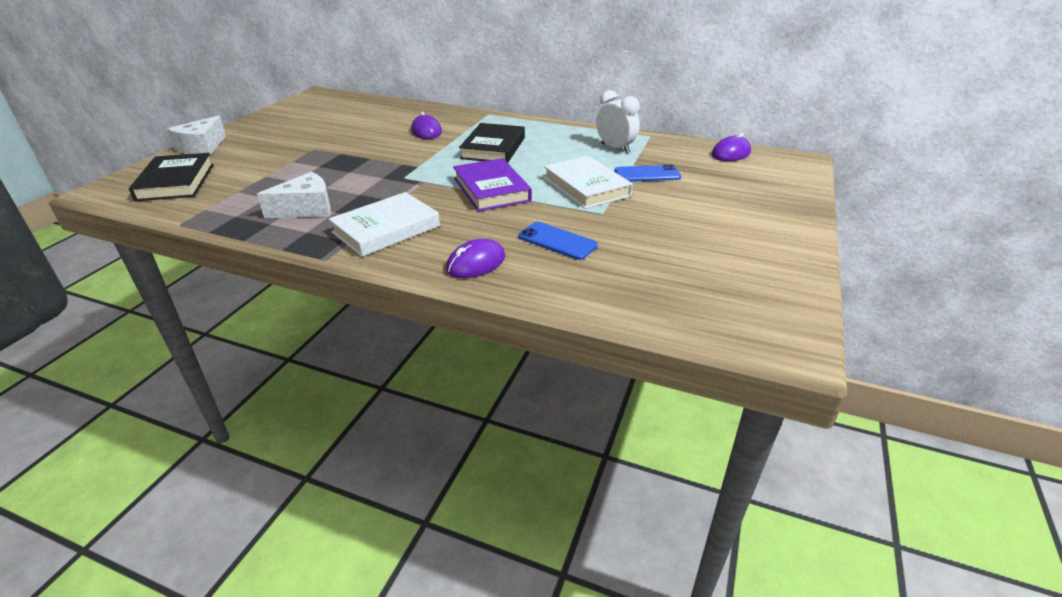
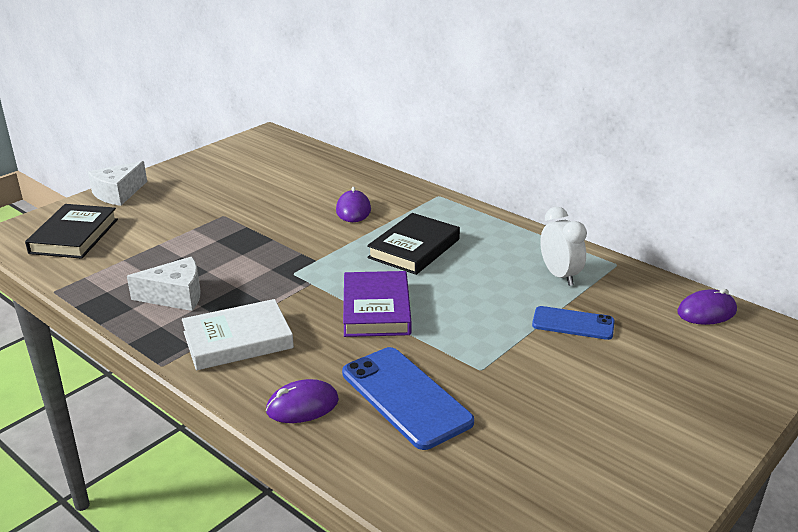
camera: 20 degrees right, 5 degrees down
(557, 241) = (405, 397): blue phone -> blue phone, size x1.65
(586, 187) = (486, 327): white book -> none

